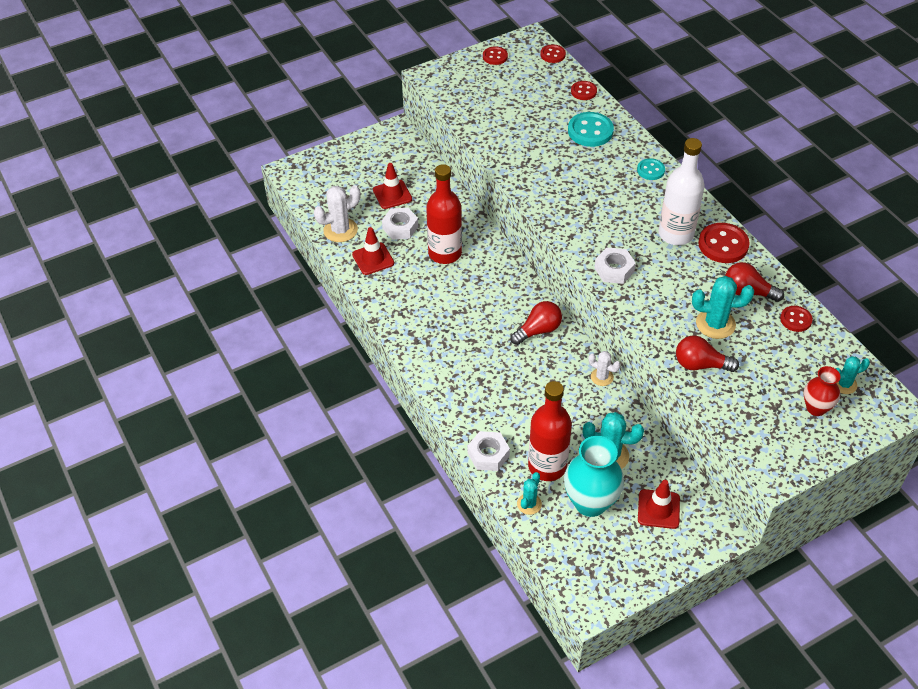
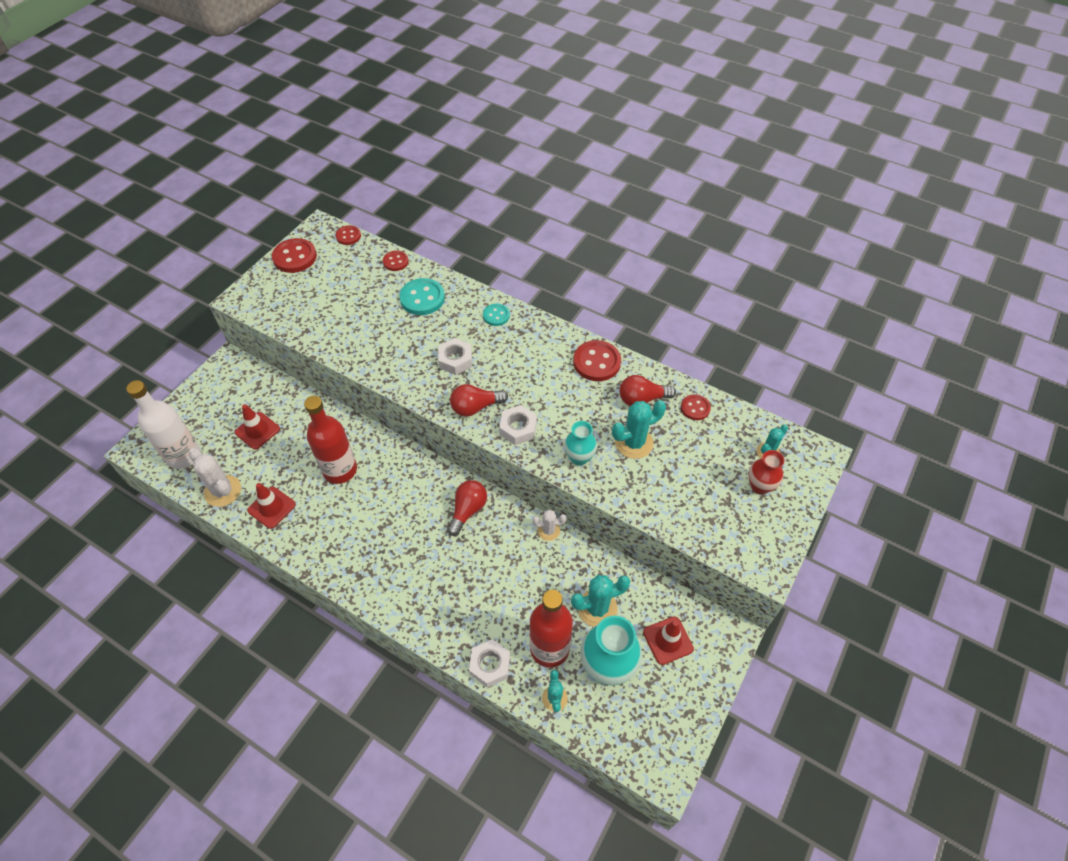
camera: 30 degrees left, 5 degrees up
(340, 230) = (223, 491): white cactus -> white cactus turned 75 degrees counterclockwise
(400, 227) = (282, 462): white nut -> white nut (455, 360)
(495, 57) = (295, 257): red button -> red button, size x1.70
(656, 315) = (579, 457): none -> turquoise vase
(676, 234) = (552, 369): white bottle -> white bottle (183, 455)
(700, 365) = (644, 490): red light bulb -> red light bulb (475, 407)

